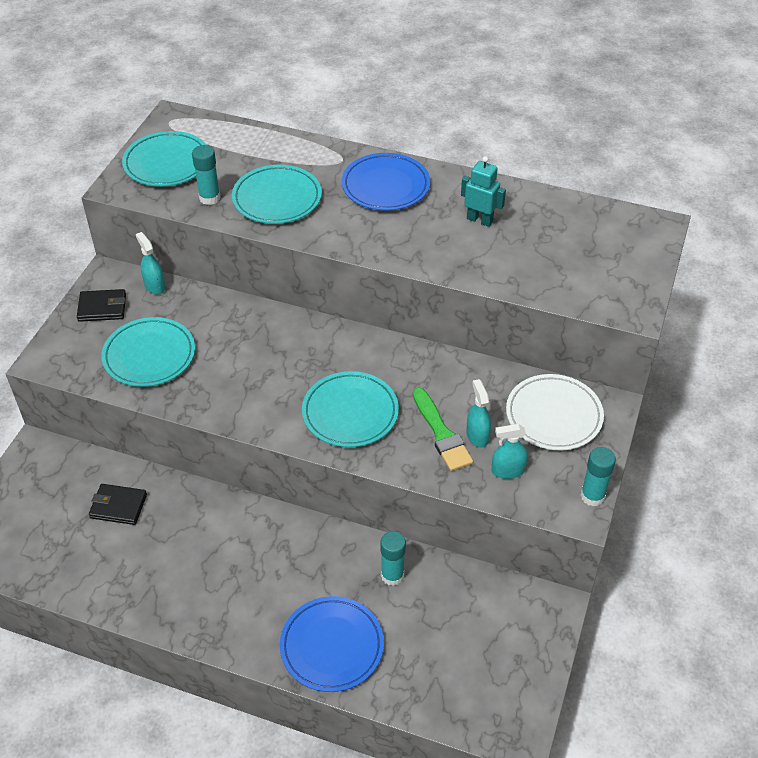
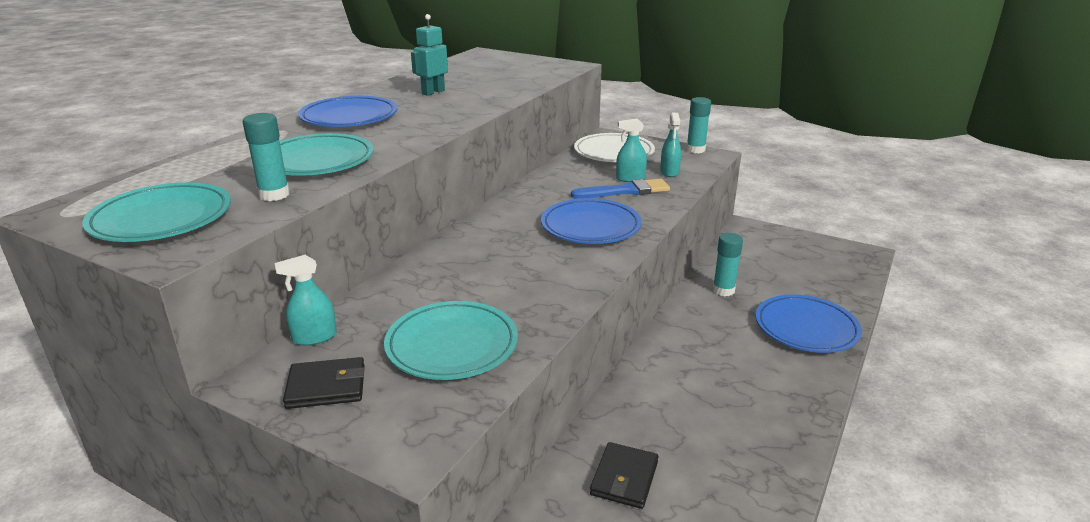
camera: 80 degrees left, 20 degrees down
(102, 308) = (326, 387): black wallet -> black wallet turned 75 degrees clockwise
(350, 412) = (590, 226): turquoise plate -> blue plate
(441, 433) = (625, 191): green brush -> blue brush

